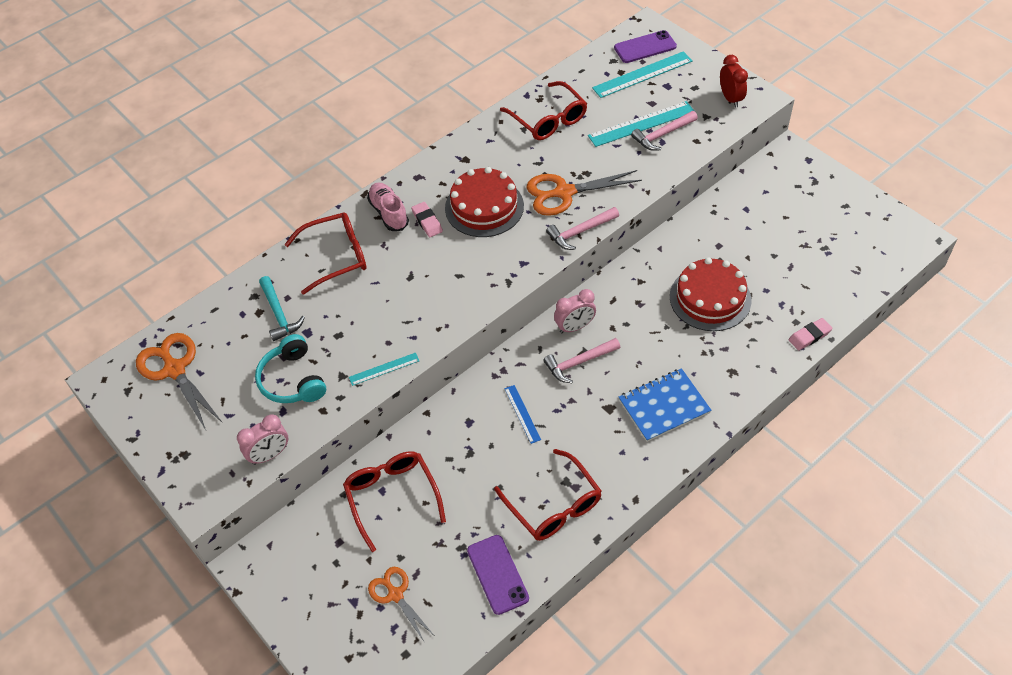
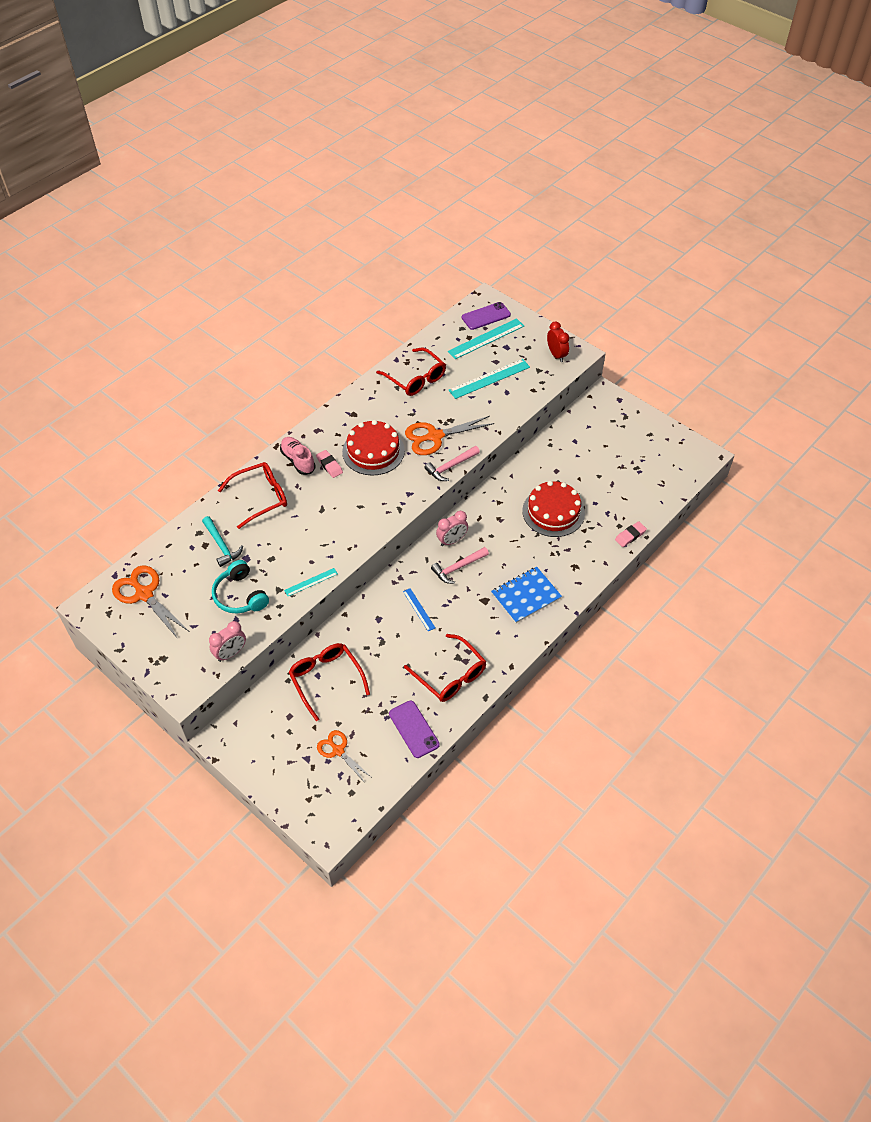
camera: 10 degrees left, 0 degrees up
(662, 135) = (506, 386): pink hammer -> none

